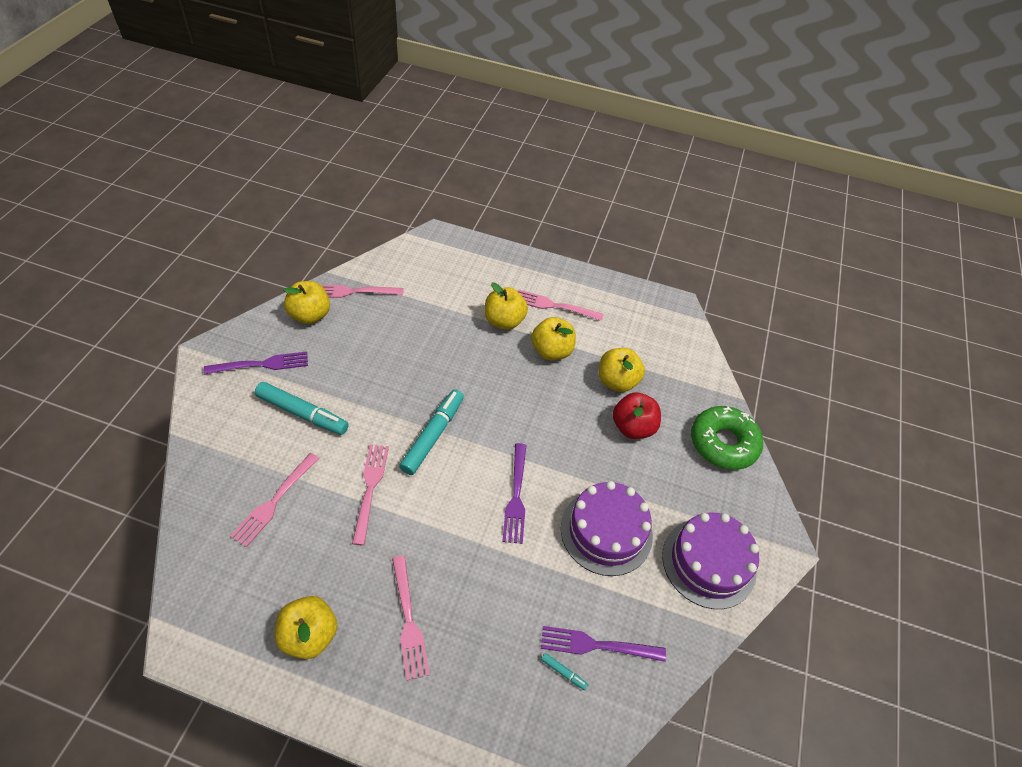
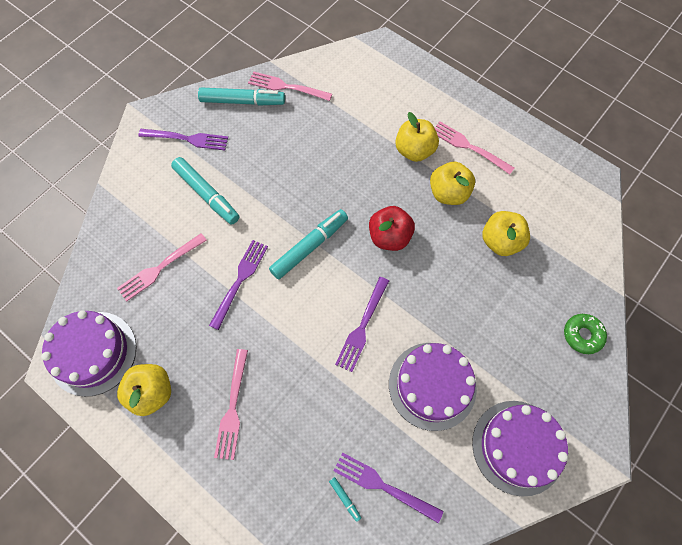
camera: 25 degrees right, 15 degrees up
(223, 615) = (93, 353): none -> purple cake
(310, 315) = (242, 101): yellow apple -> turquoise marker
(370, 489) = (240, 280): pink fork -> purple fork
(633, 427) = (497, 292): red apple -> red apple (389, 237)
(723, 443) = (582, 335): green donut -> green donut, size x0.58

